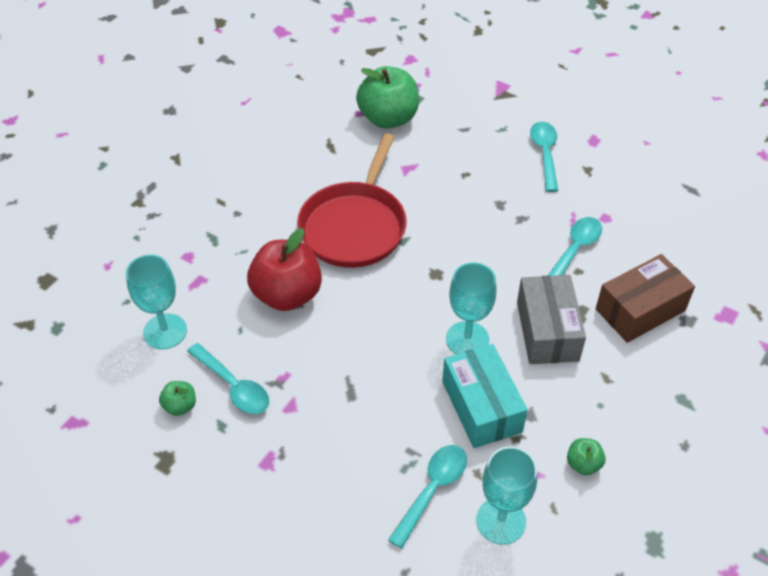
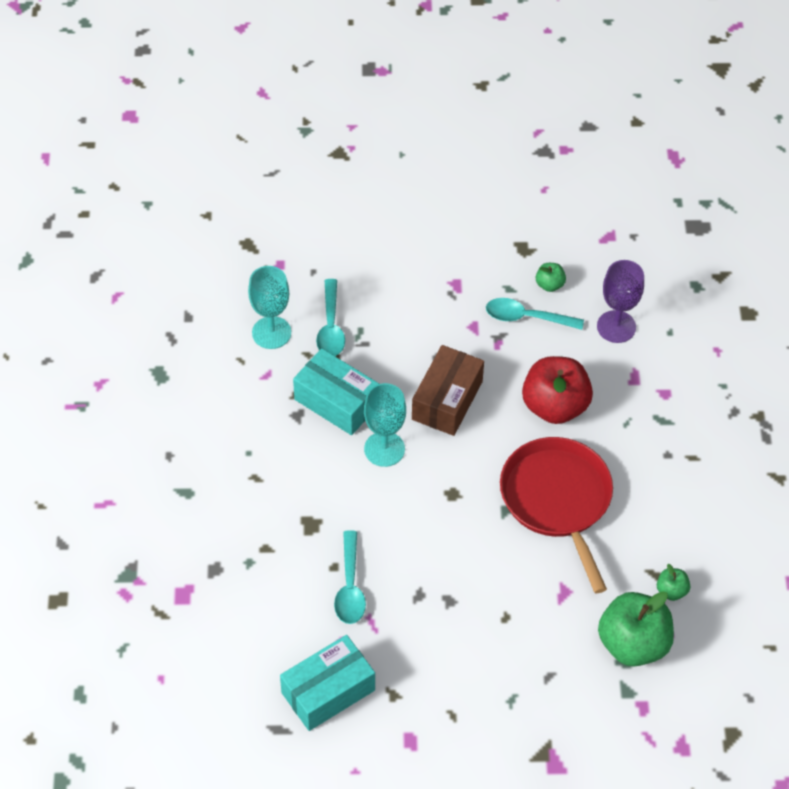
camera: 145 degrees right, 5 degrees up
(165, 331) = (616, 327): turquoise goblet -> purple goblet
(545, 154) = (447, 690): turquoise spoon -> none
(547, 331) = (325, 492): grey box -> none
(583, 464) = (237, 401): green apple -> green apple (671, 591)
(638, 193) = (328, 691): none -> turquoise box
(640, 310) = (260, 556): brown box -> brown box (447, 400)

